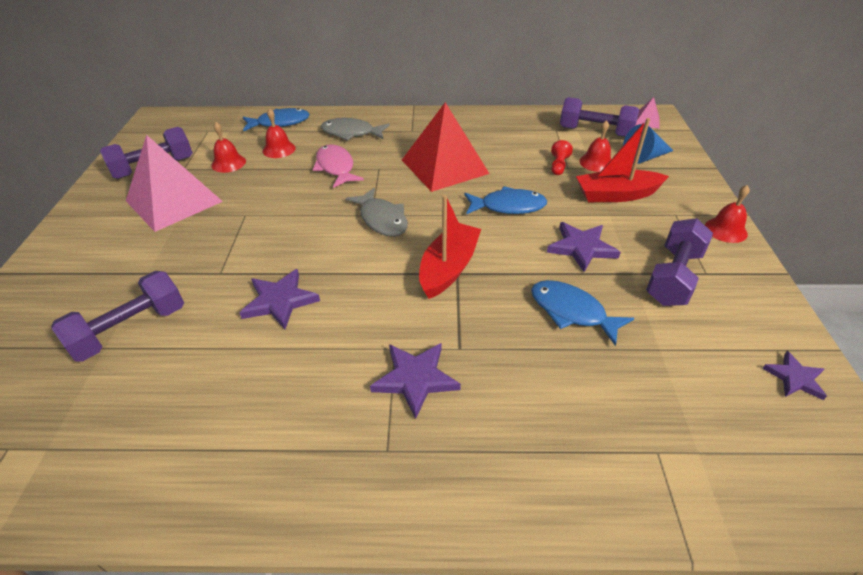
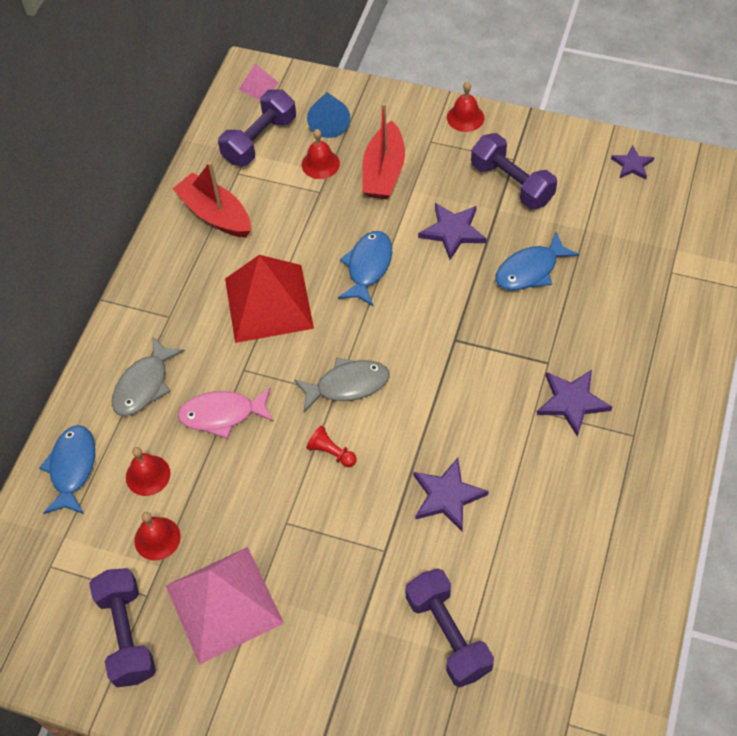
camera: 70 degrees left, 15 degrees up
(448, 268) = (446, 344): red boat -> red boat (215, 214)
(558, 165) = (312, 198): red pawn -> red pawn (331, 452)

